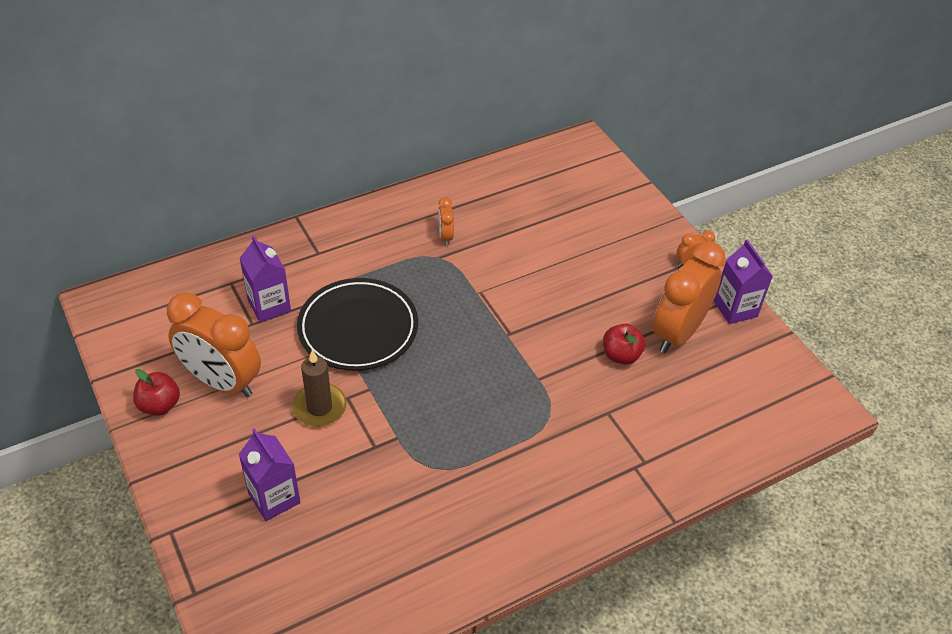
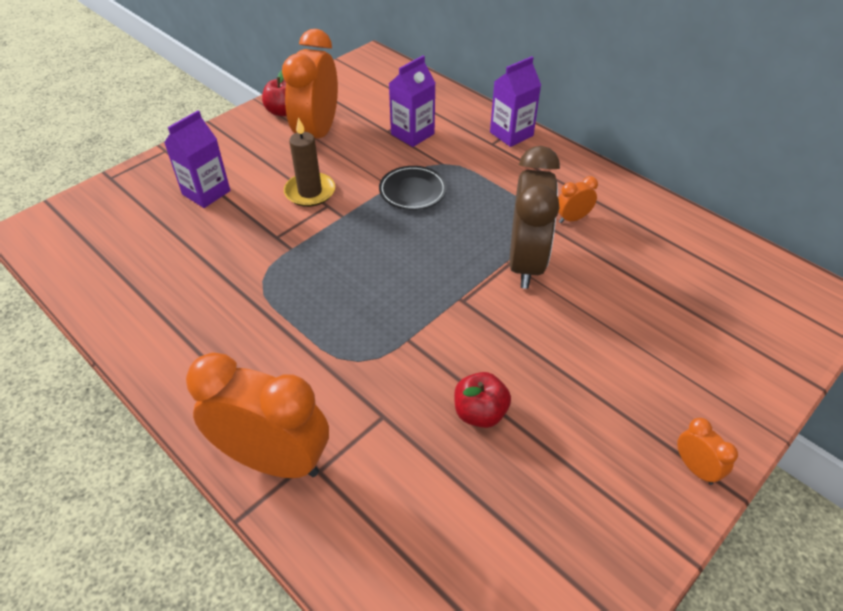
camera: 75 degrees right, 0 degrees up
(358, 328) = (412, 191): black plate -> black plate, size x0.56
(484, 282) = (526, 263): none -> brown clock
(678, 333) = (552, 472): orange clock -> orange clock (274, 460)
(735, 309) = (642, 544): purple carton -> purple carton (511, 134)

